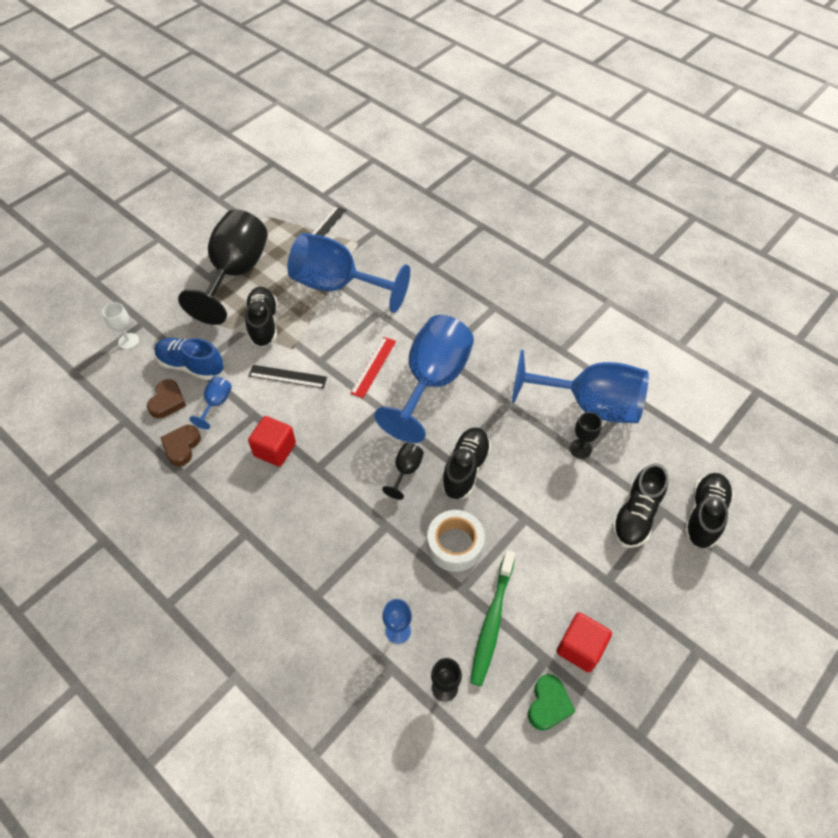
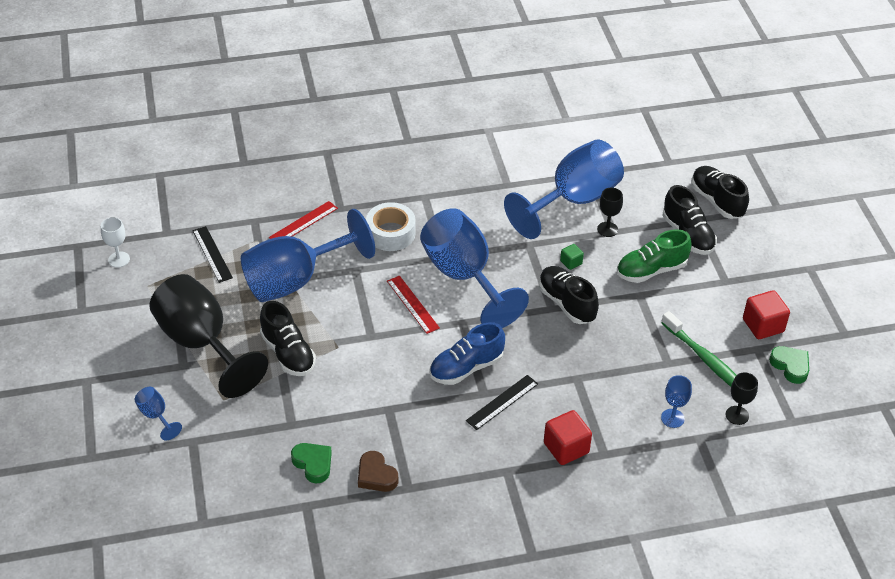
camera: 55 degrees left, 10 degrees down
(128, 341) = (206, 462): white goblet -> white goblet (119, 259)
(167, 401) = (313, 464): brown heart -> green heart
(191, 366) = (286, 428): blue shoe -> blue shoe (466, 368)
(216, 403) = (350, 429): blue goblet -> blue goblet (156, 416)
(263, 324) = (288, 353): black shoe -> black shoe turned 150 degrees counterclockwise
(275, 449) = (439, 412): red cube -> red cube (566, 448)
(287, 377) = (367, 366): black ruler -> black ruler (502, 402)
(398, 256) = (303, 223): none -> red ruler
(406, 471) = (536, 339): black goblet -> none
(455, 545) = (628, 346): white tape -> white tape (390, 233)
(515, 445) = (571, 262): none -> green cube
(563, 511) = (651, 270): none -> green shoe

